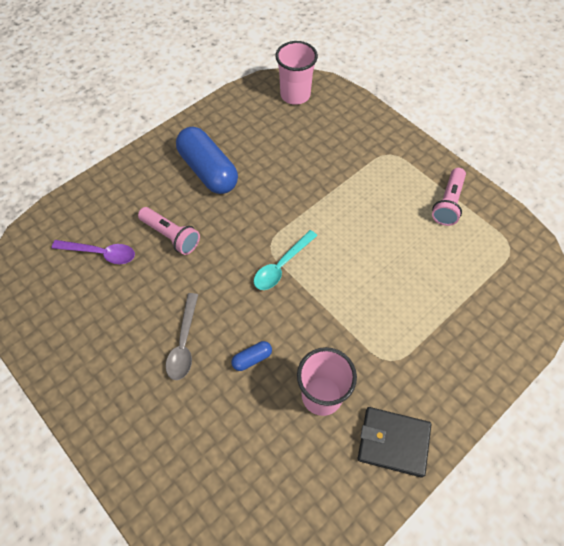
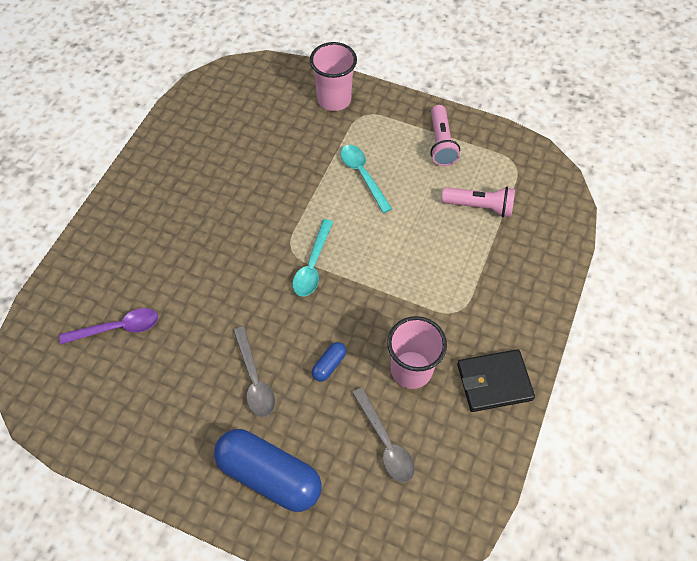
camera: 25 degrees left, 0 degrees up
(171, 236) = (184, 280): pink flashlight -> pink flashlight (480, 206)
(208, 170) = (188, 199): blue capsule -> blue capsule (269, 475)
(266, 451) = (385, 442): none -> grey spoon
(295, 95) = (239, 87): pink cup -> pink cup (334, 99)
(363, 205) = (363, 175): none -> turquoise spoon

